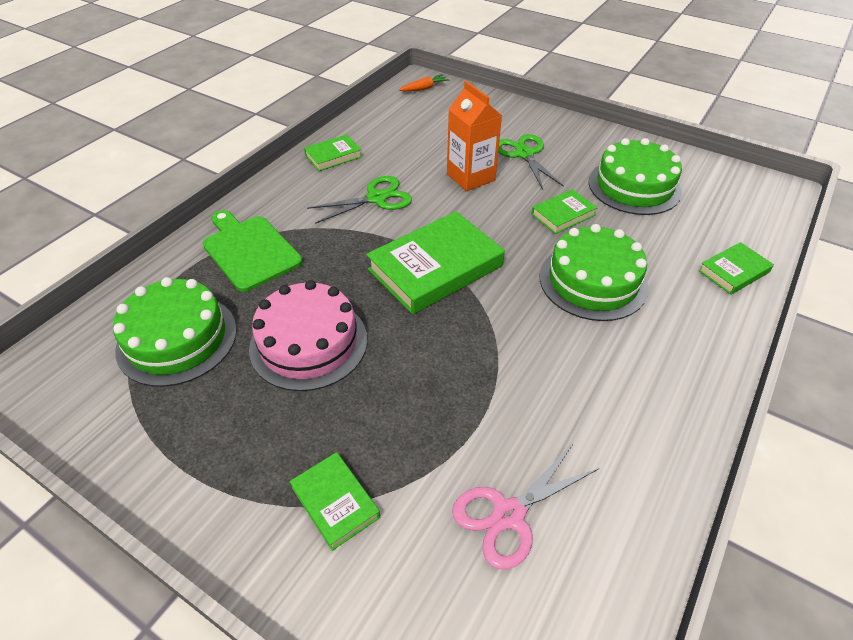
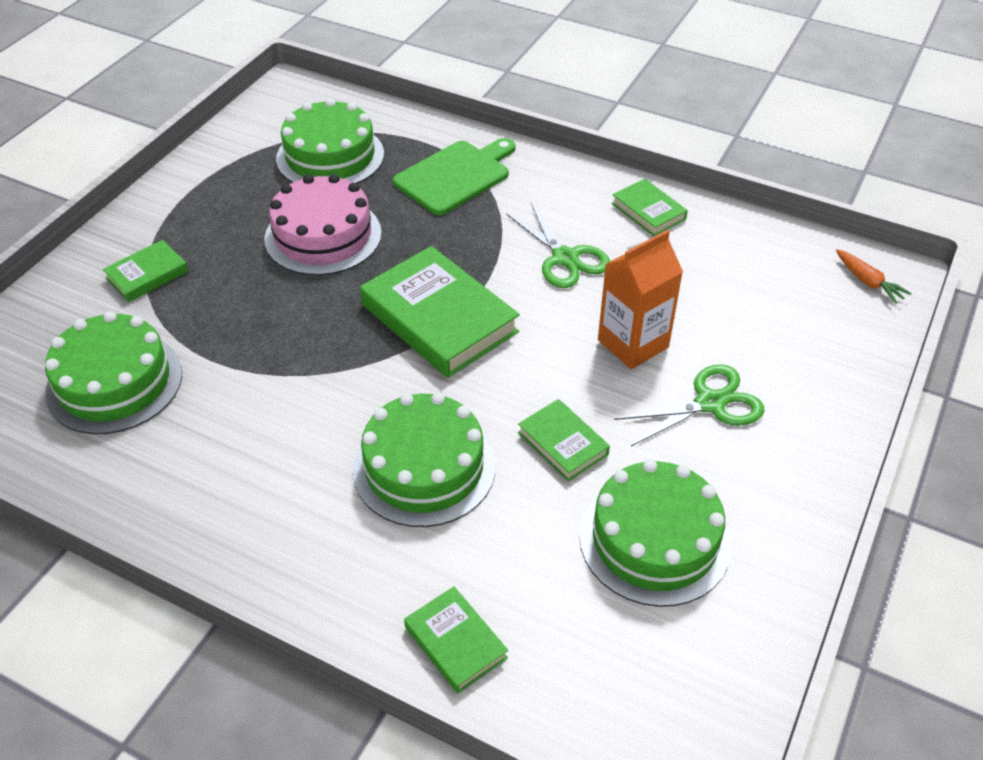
camera: 85 degrees right, 0 degrees up
(508, 514) = (114, 382): pink scissors -> green cake

